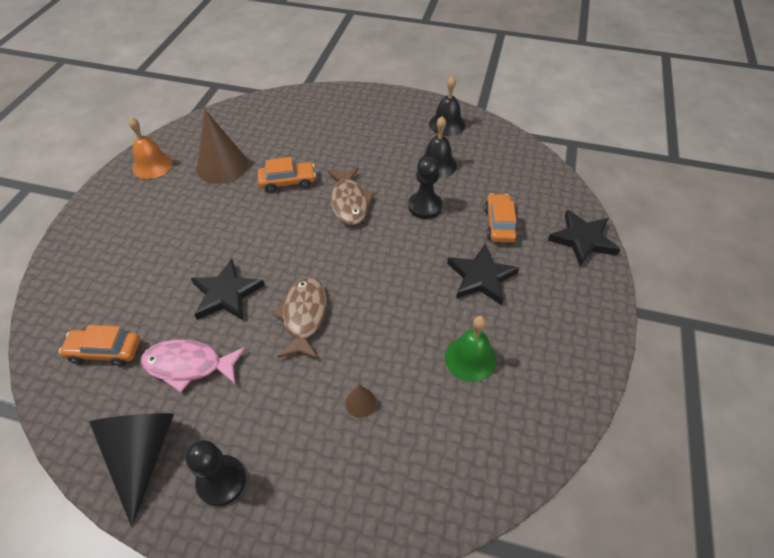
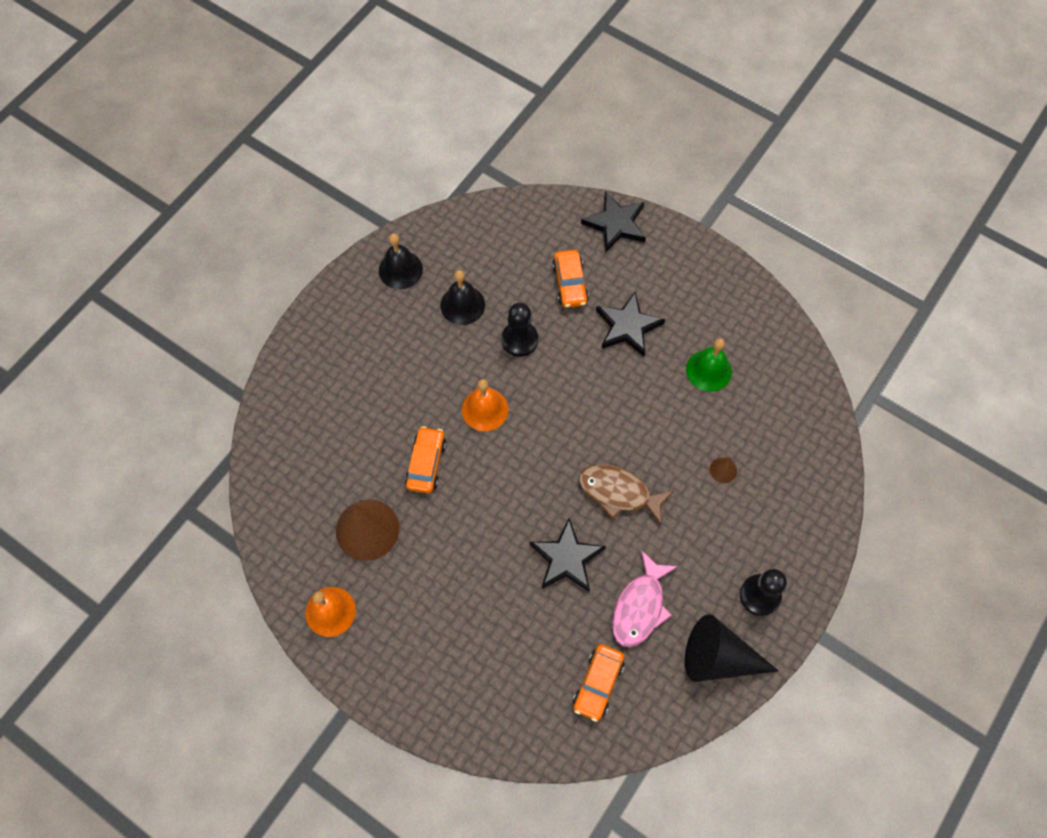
camera: 70 degrees left, 15 degrees up
(349, 202) = (485, 409): brown fish -> orange bell
(499, 224) = (570, 283): orange car -> orange car turned 120 degrees counterclockwise

